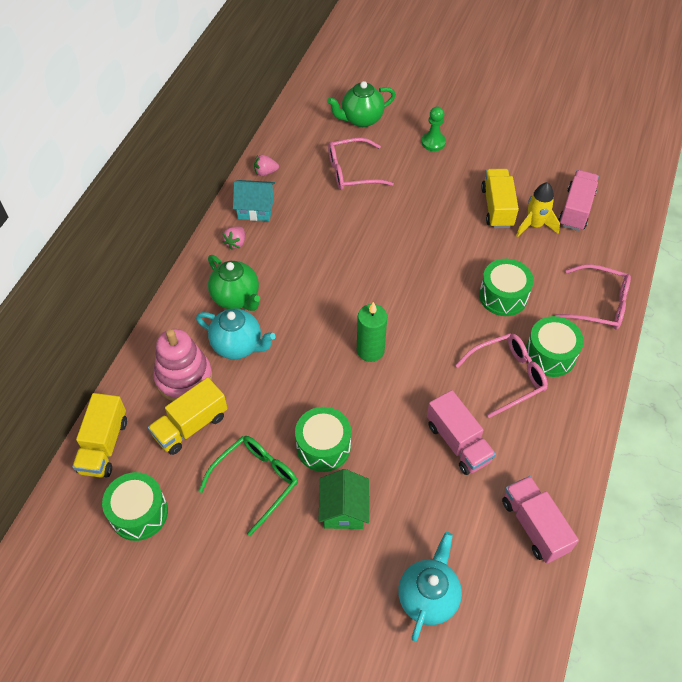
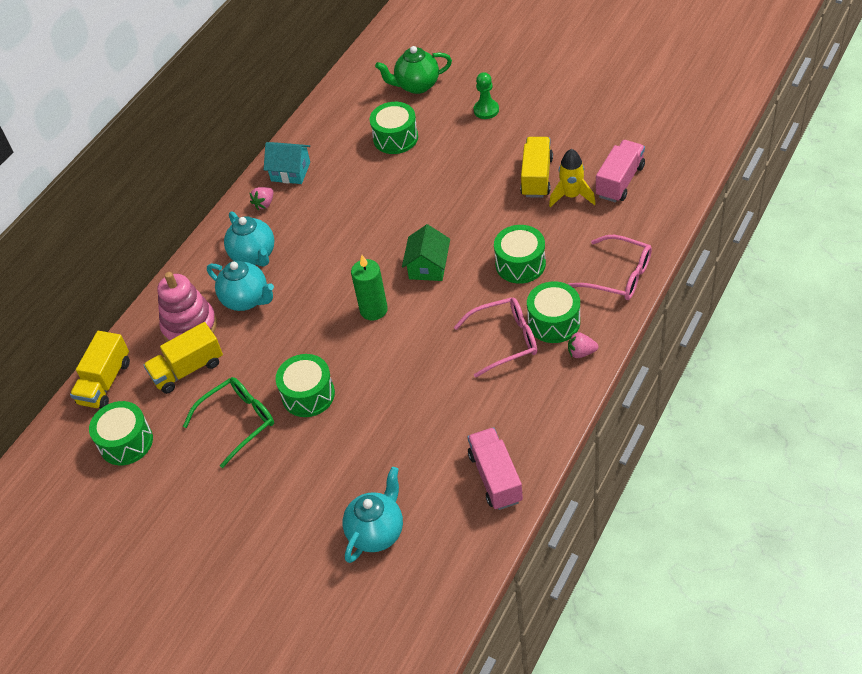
camera: 15 degrees right, 5 degrees down
(236, 298) = (254, 256): green teapot -> turquoise teapot
(265, 172) = (308, 137): pink strawberry -> pink strawberry (581, 352)
(344, 509) = (315, 451): green house -> green house (428, 266)
(352, 172) = (395, 138): pink glasses -> green drum
(458, 442) = (439, 398): pink truck -> none

